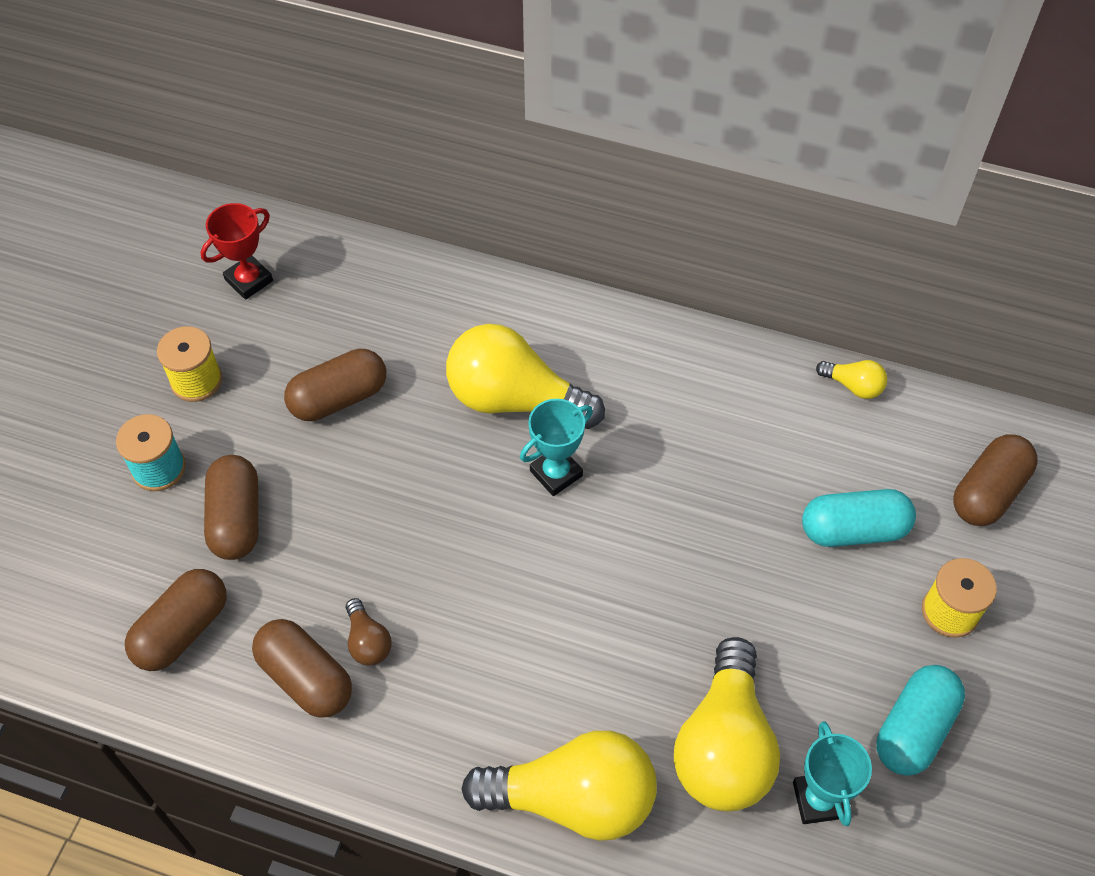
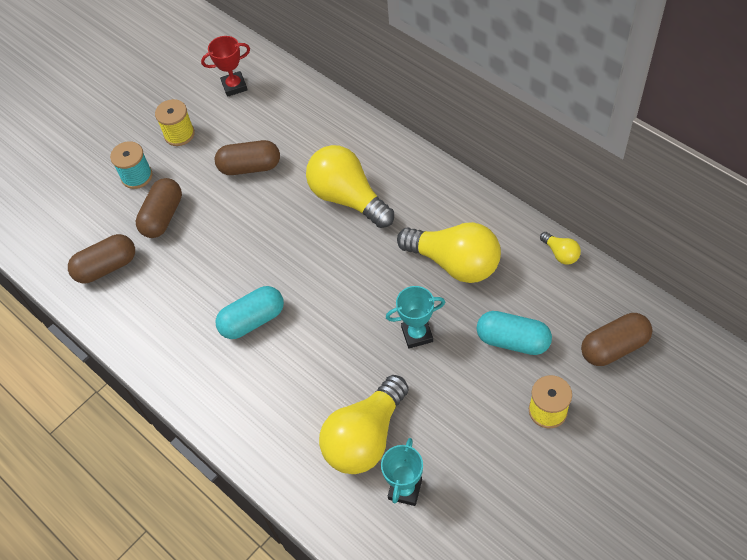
camera: 30 degrees right, 0 degrees up
(306, 678) = (156, 315): brown capsule -> none
(368, 641) = (198, 307): brown light bulb -> none
(556, 473) = (350, 248): turquoise trophy -> turquoise trophy (417, 334)
(572, 799) = (264, 434): yellow light bulb -> yellow light bulb (454, 263)
(914, 729) = (486, 471): turquoise capsule -> turquoise capsule (253, 320)

